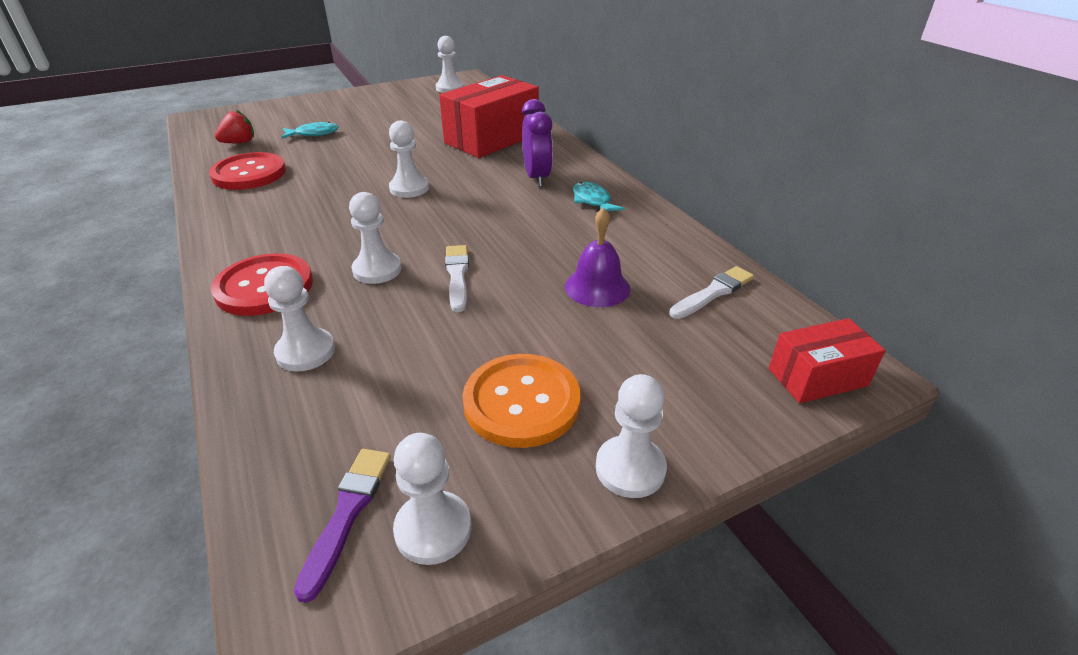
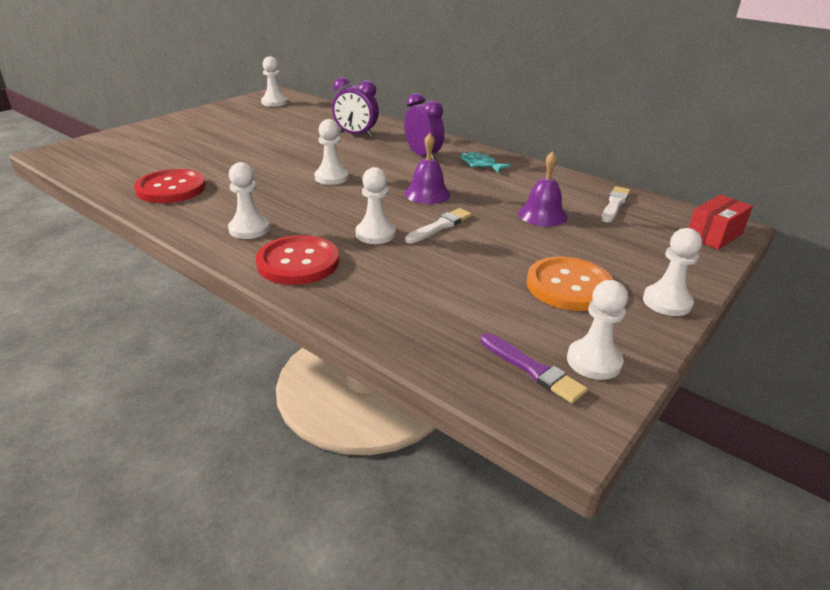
camera: 25 degrees left, 5 degrees down
(239, 143) = (126, 167): red strawberry -> none
(305, 352) = (387, 294): white pawn -> white pawn (249, 229)
(314, 134) = (192, 151): turquoise fish -> none
(347, 513) = (533, 369): purple brush -> purple brush turned 150 degrees clockwise
(457, 275) = (440, 226): white brush -> white brush turned 75 degrees clockwise
(489, 229) = (427, 194): none -> purple bell
(491, 139) = (356, 135): red box -> purple clock

